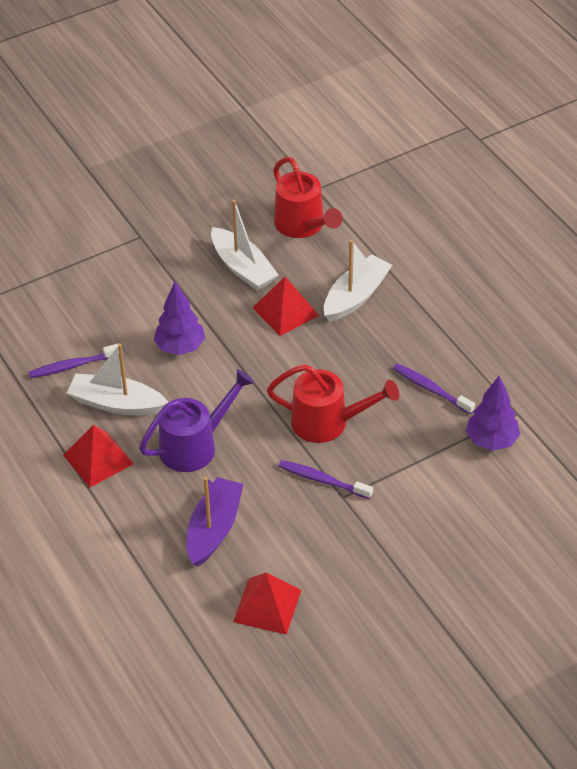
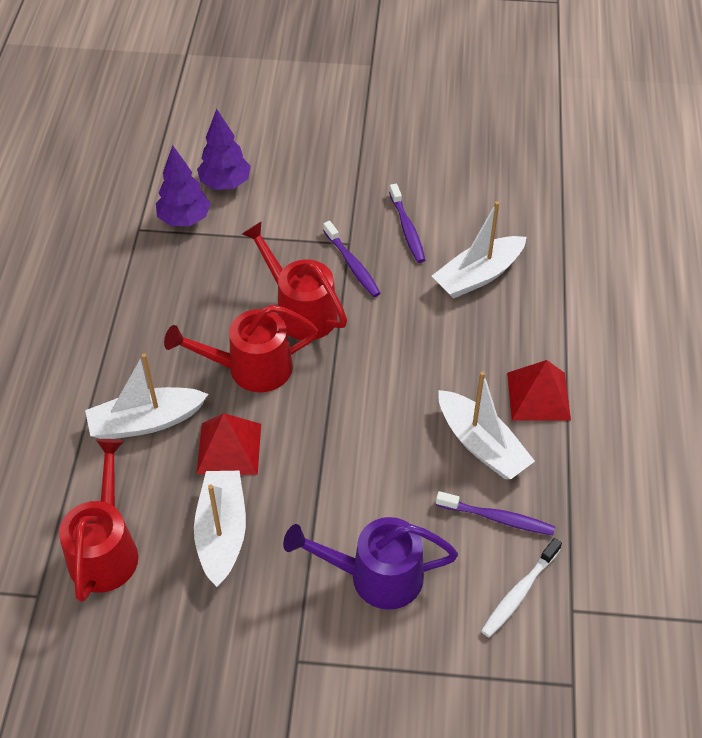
camera: 145 degrees left, 5 degrees up
(31, 333) = (519, 593): none -> white toothbrush
(180, 347) = (369, 471): purple tree -> purple tree (225, 184)
(195, 445) = (436, 357): purple watering can -> purple watering can (375, 576)
(214, 529) = (478, 276): purple boat -> white boat
(267, 606) = (481, 198): red pyramid -> none
(322, 364) = (250, 369): none -> red watering can
(431, 389) = (182, 288): purple toothbrush -> purple toothbrush (407, 229)

